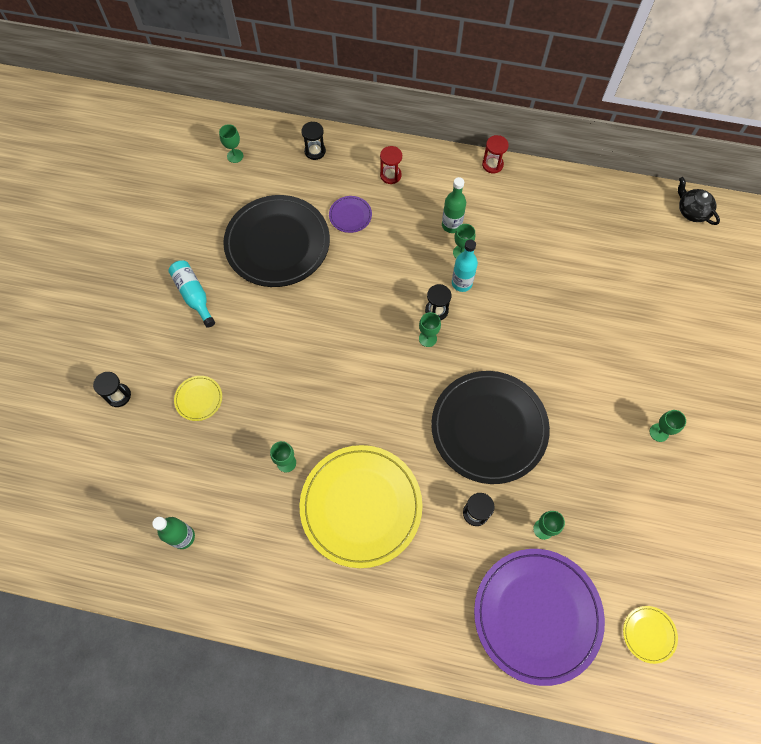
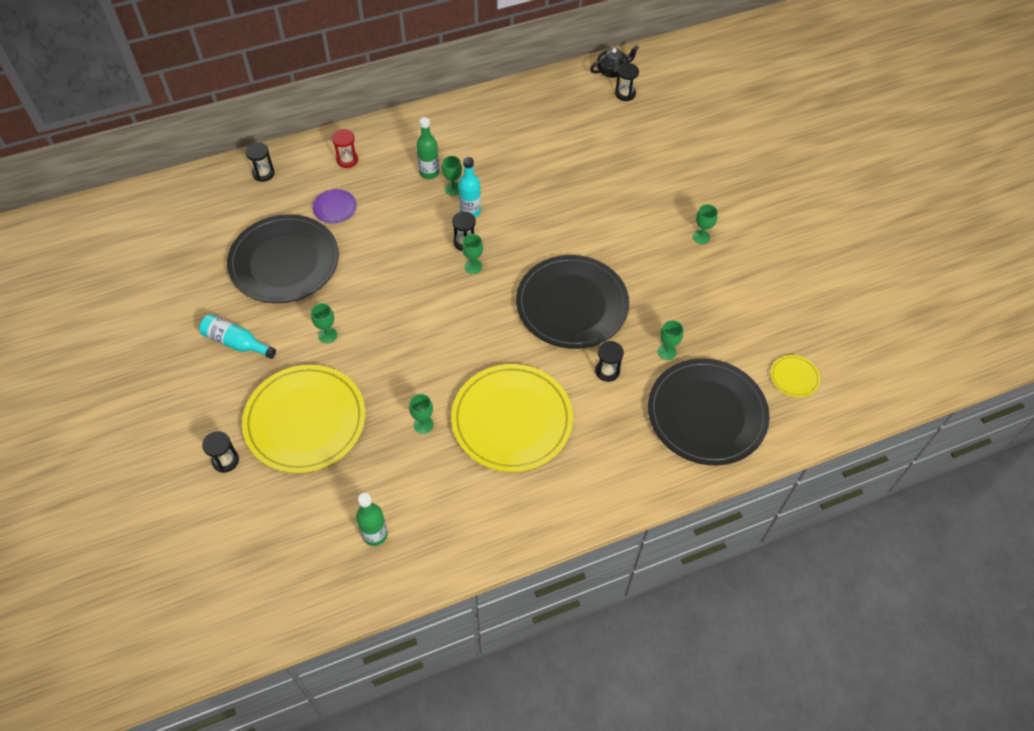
camera: 35 degrees left, 10 degrees down
(198, 399) = (305, 421): yellow plate -> yellow plate, size x2.40
(235, 156) = (189, 212): green goblet -> green goblet (327, 335)
(492, 164) = (429, 111): red hourglass -> none
(537, 615) = (706, 414): purple plate -> black plate
(688, 241) = (625, 94): none -> black hourglass
(692, 211) = (612, 71): black teapot -> black teapot turned 135 degrees clockwise

